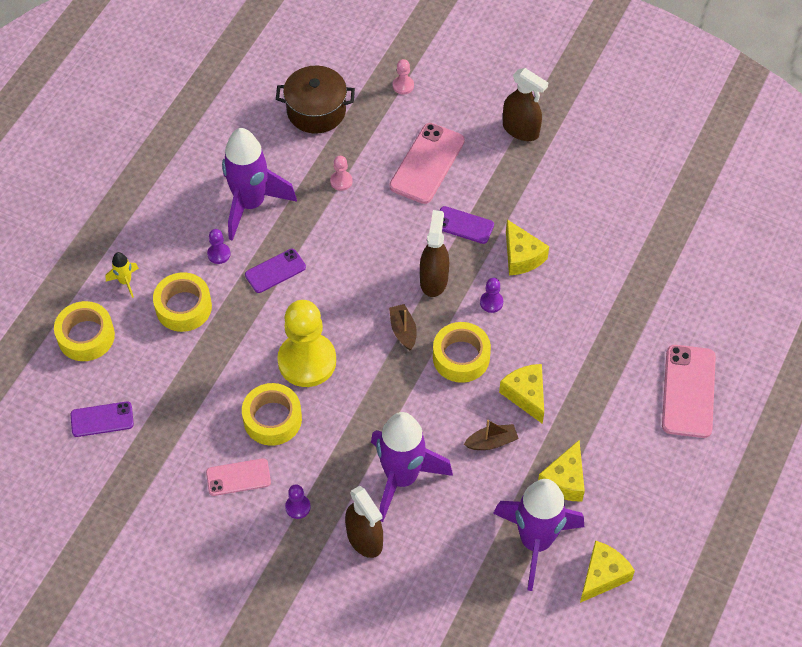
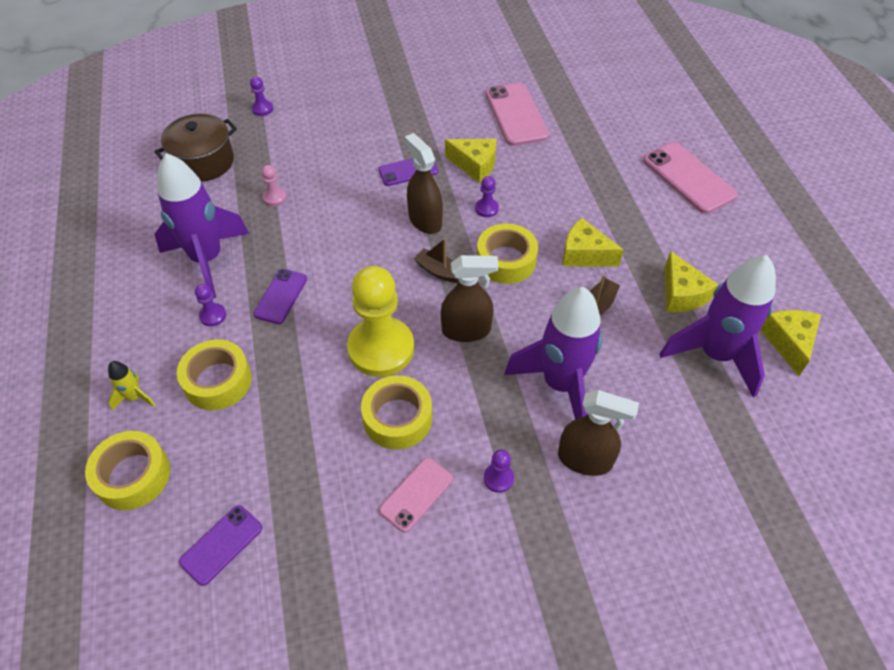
camera: 40 degrees left, 5 degrees down
(403, 86) = (262, 109): pink pawn -> purple pawn
(427, 164) = (335, 147): pink phone -> pink phone (516, 115)
(521, 130) = (385, 89): brown spray bottle -> brown spray bottle (466, 330)

